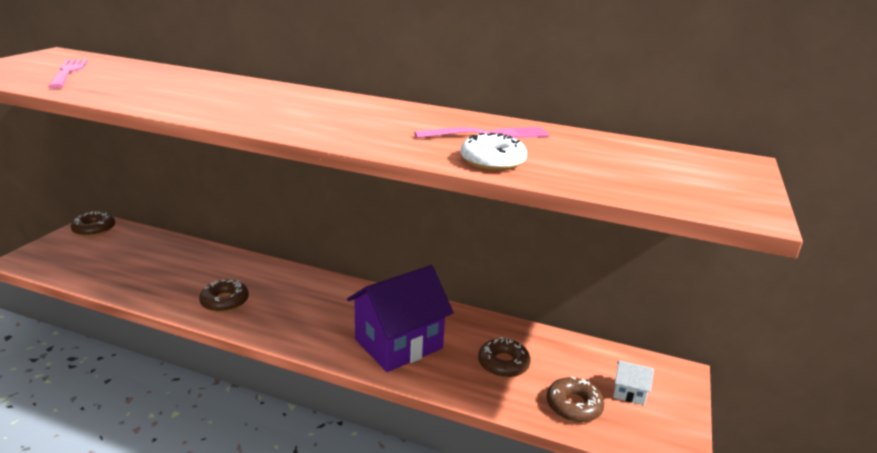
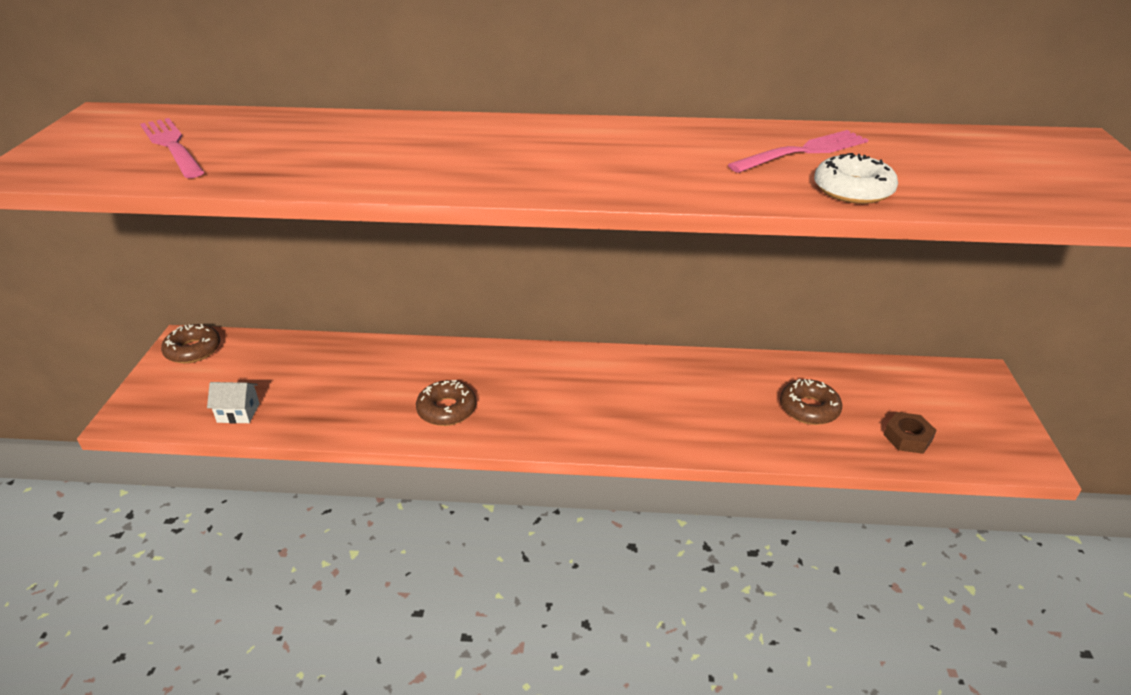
camera: 15 degrees left, 10 degrees up
(398, 344) = (685, 413): purple house -> none
(573, 406) = (907, 437): brown donut -> brown nut
(629, 393) = (949, 409): white house -> white house (238, 413)

